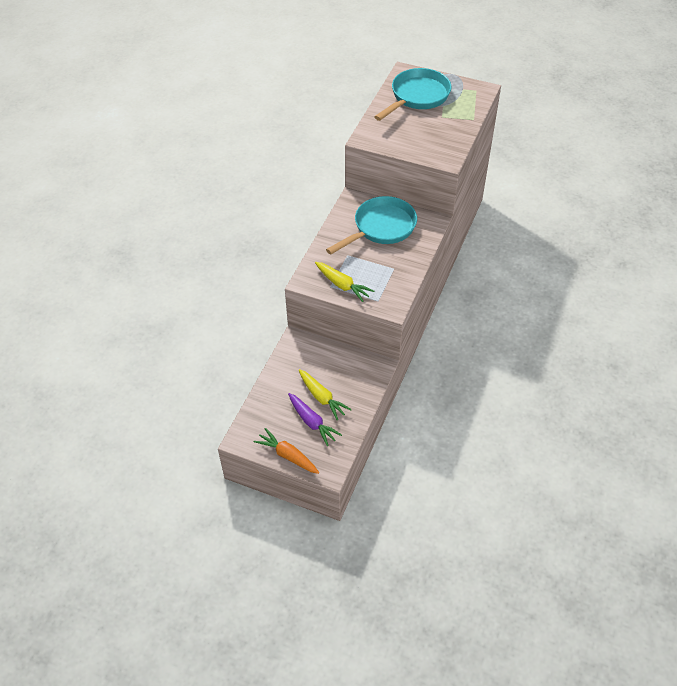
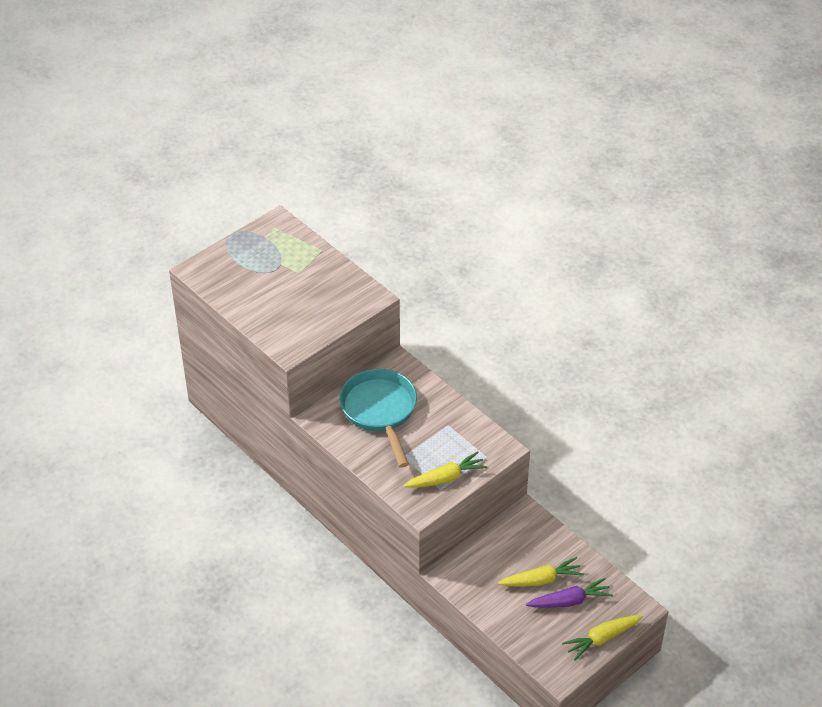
camera: 65 degrees left, 5 degrees down
(288, 455) = (602, 638): orange carrot -> yellow carrot
(417, 97) = (249, 278): turquoise pan -> none

